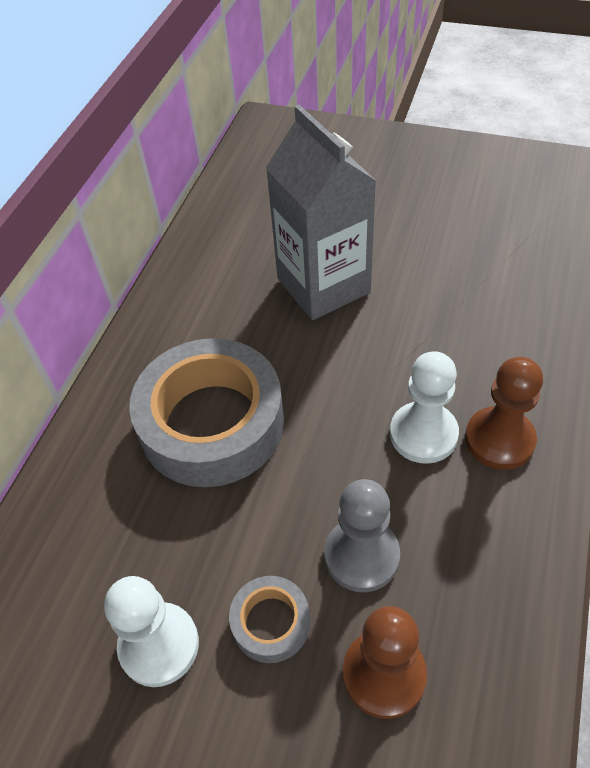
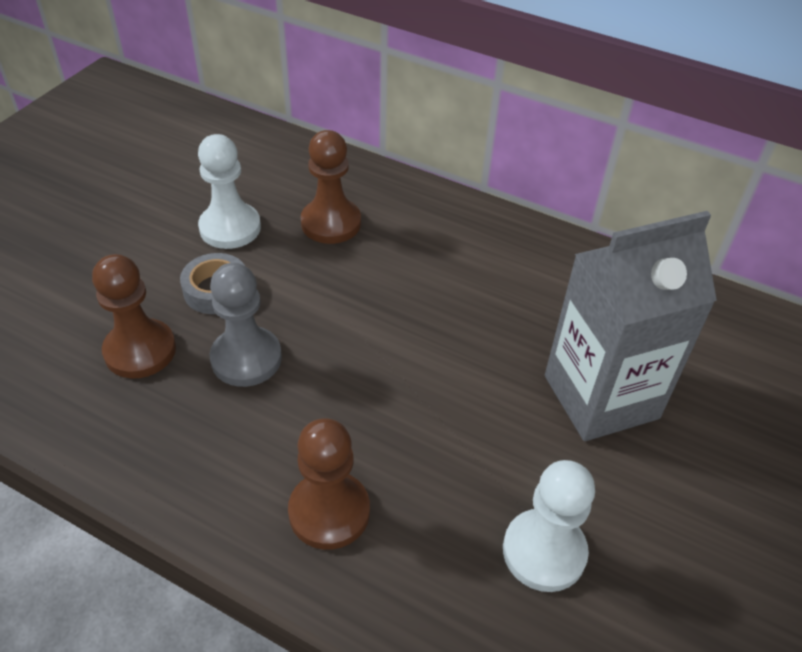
camera: 95 degrees right, 5 degrees down
(137, 529) = (331, 223): none -> brown pawn
(212, 423) = (424, 278): grey tape -> none
(423, 434) = (360, 441): white pawn -> white pawn (544, 552)

